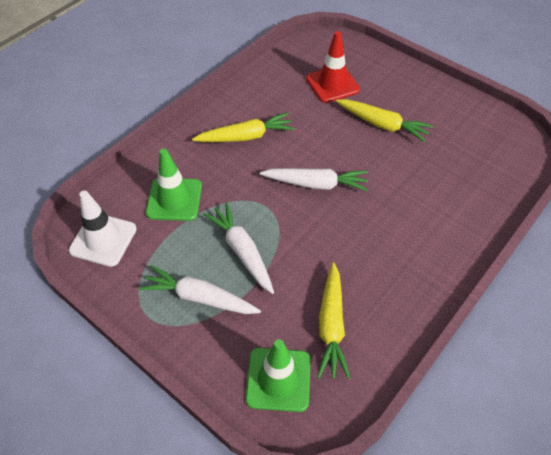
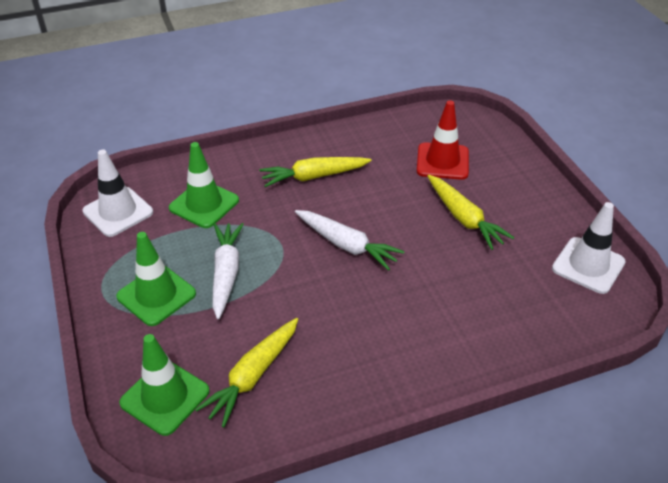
camera: 30 degrees right, 10 degrees down
(200, 298) = (156, 295): white carrot -> green traffic cone
(245, 136) = (314, 176): yellow carrot -> yellow carrot turned 150 degrees clockwise
(488, 126) = (588, 265): none -> white traffic cone

